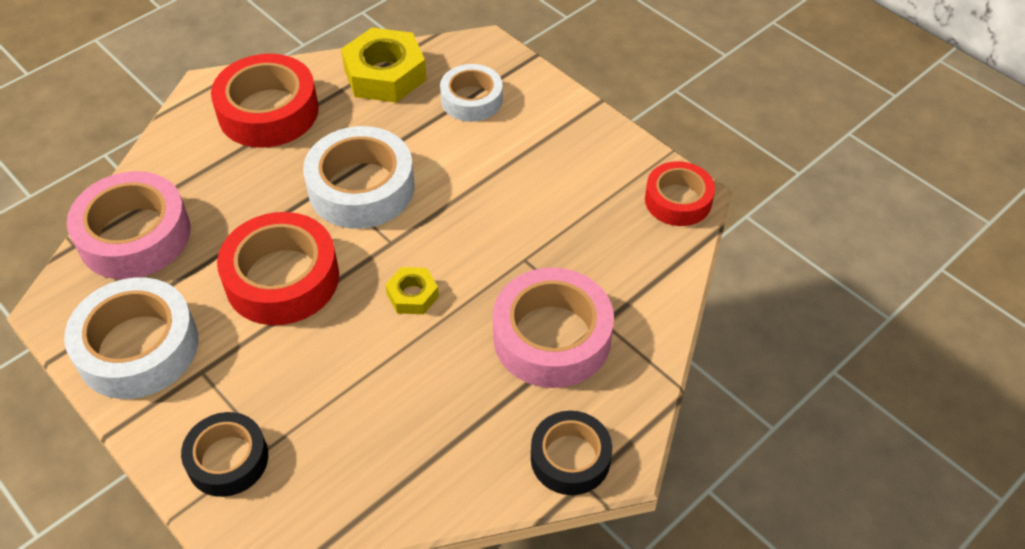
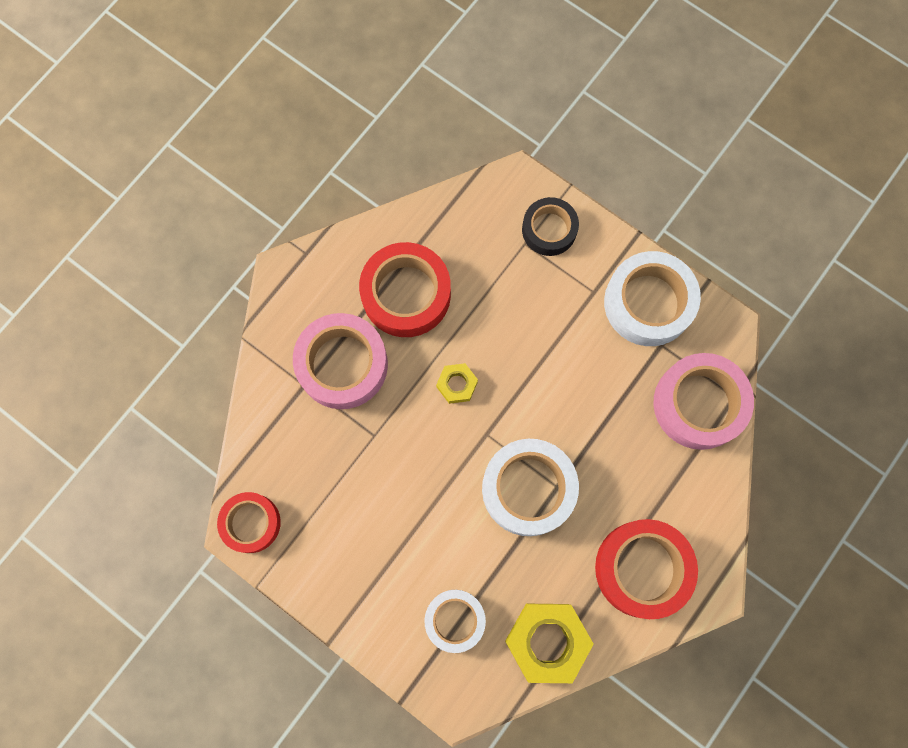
camera: 170 degrees right, 25 degrees up
(282, 278) = (563, 382): red tape -> red tape (406, 294)
(570, 458) = (317, 269): black tape -> none

